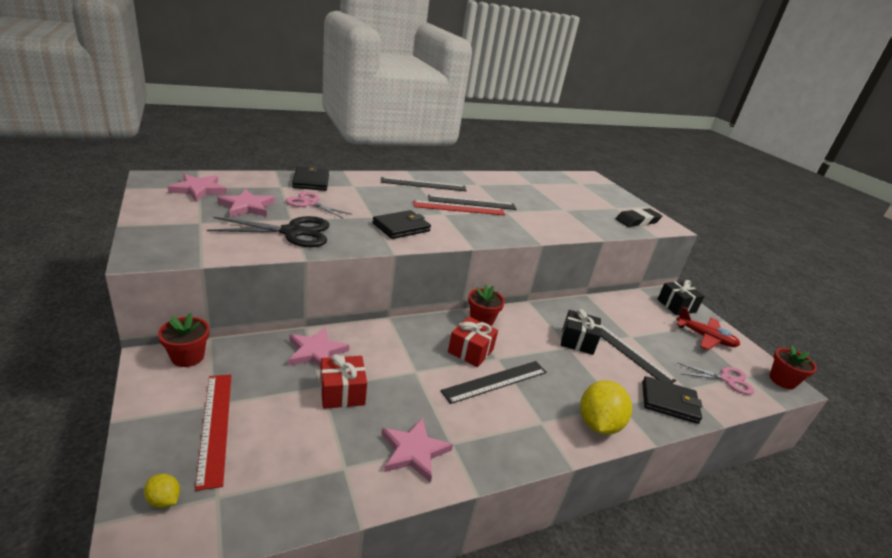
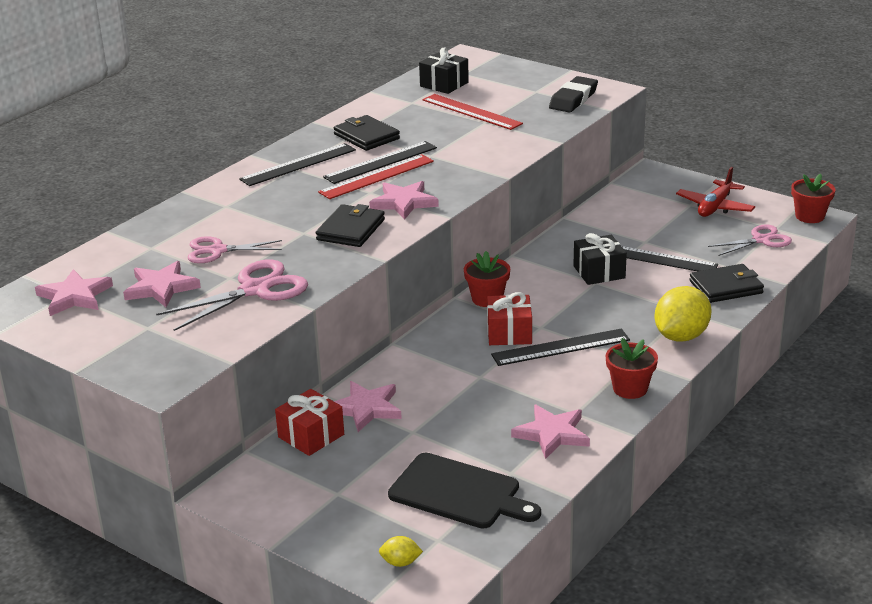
camera: 25 degrees left, 0 degrees up
(188, 357) = (252, 475): red flower pot -> red flower pot (630, 389)
(215, 426) = (364, 504): red ruler -> red ruler (471, 112)
(287, 461) = (459, 493): none -> black cutting board
(292, 232) = (255, 290): black scissors -> pink scissors
(311, 181) = (172, 224): black wallet -> black wallet (366, 136)
(342, 392) = (436, 426): red gift -> red gift (311, 436)
(455, 228) = (404, 202): none -> pink star
(495, 381) = (560, 347): black ruler -> black ruler turned 45 degrees clockwise
(598, 424) = (681, 336): yellow lemon -> yellow lemon turned 45 degrees clockwise
(676, 306) = (663, 185): black gift -> black gift (444, 84)
(705, 337) = (715, 207): red plane -> red plane turned 120 degrees clockwise

